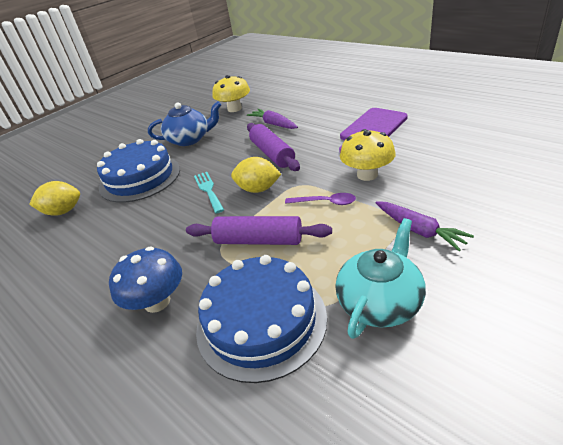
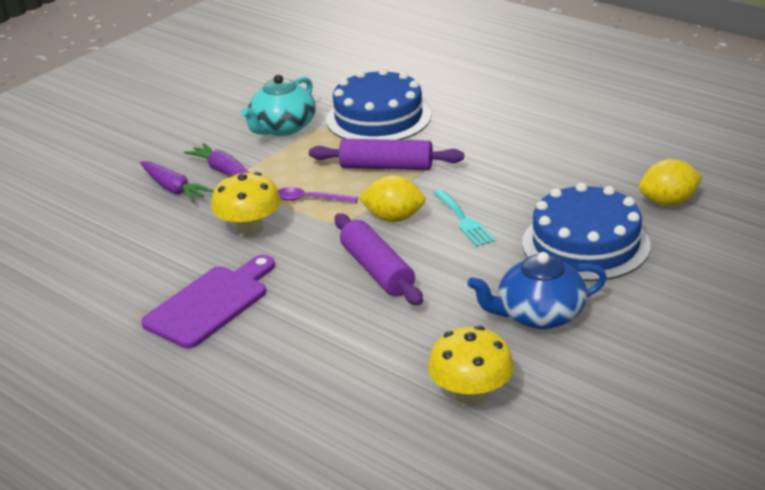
camera: 175 degrees right, 5 degrees down
(157, 302) = (475, 127): blue mushroom -> none
(273, 124) = (378, 336): purple carrot -> purple carrot (174, 189)

